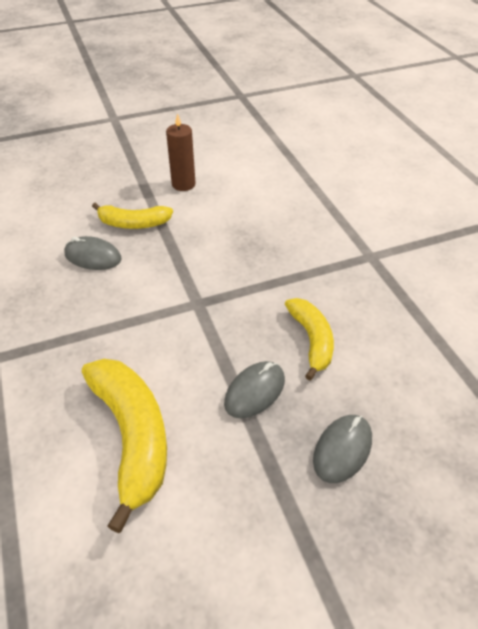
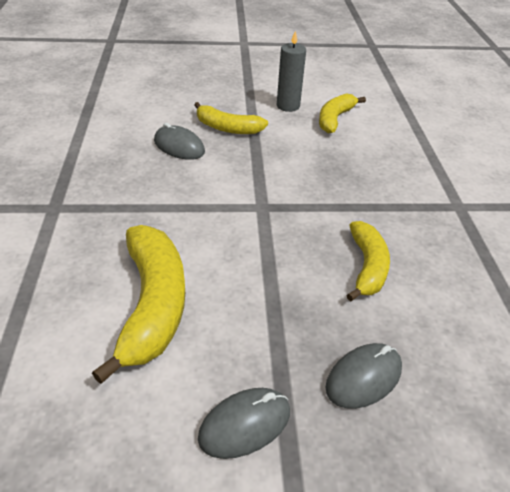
camera: 15 degrees right, 5 degrees down
(183, 184) = (288, 106): brown candle -> grey candle
(233, 189) = (335, 119): none -> yellow banana
(255, 391) = (289, 298): grey mouse -> grey mouse (245, 425)

